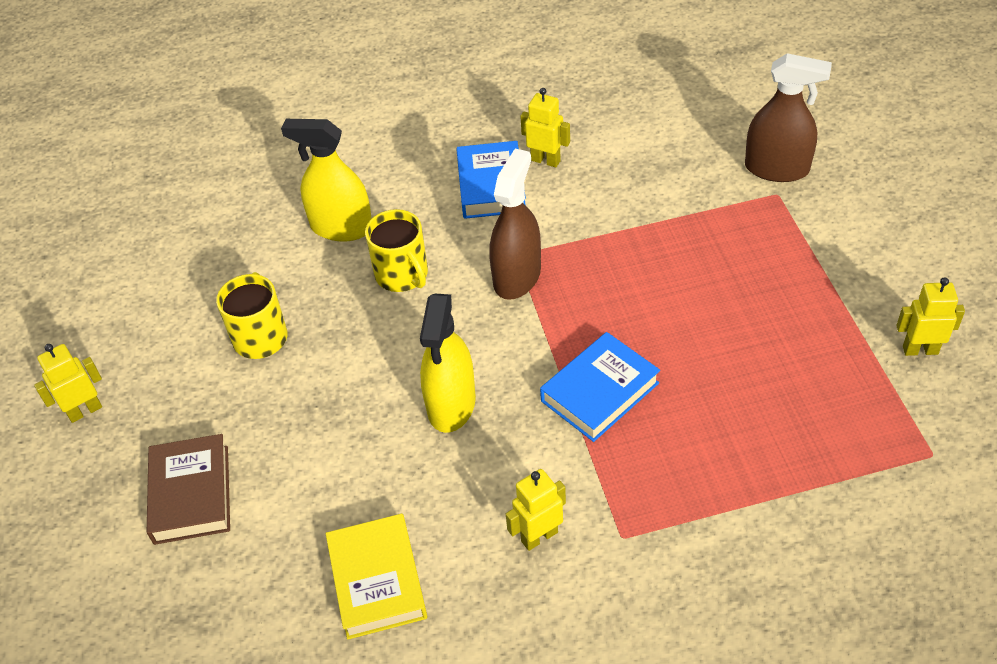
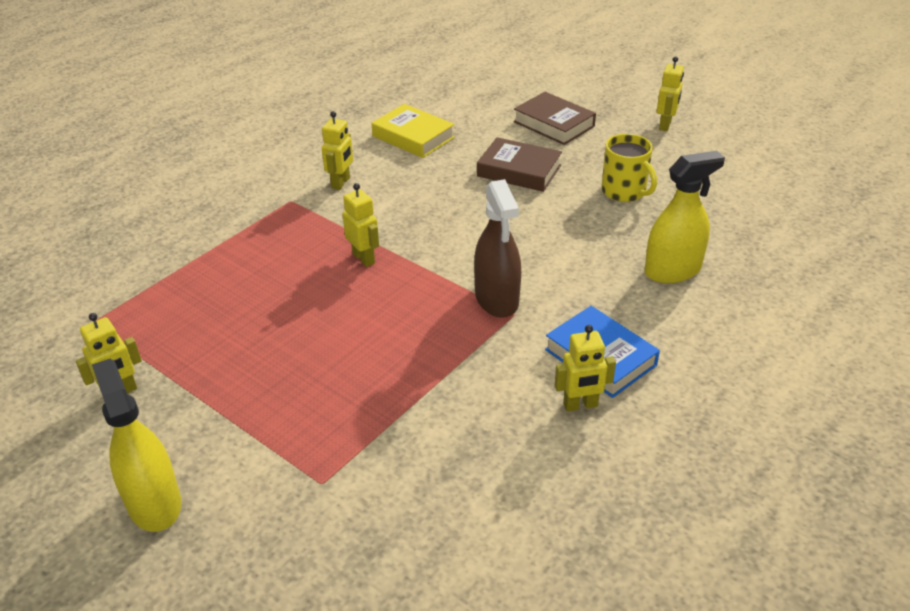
camera: 140 degrees right, 10 degrees down
(323, 432) = (519, 171): none -> brown book
(402, 275) = (583, 262): yellow mug -> none
(451, 404) = (457, 212): yellow spray bottle -> yellow spray bottle (154, 503)
(600, 392) = (364, 258): blue book -> yellow robot
(776, 169) = (340, 514): brown spray bottle -> none

